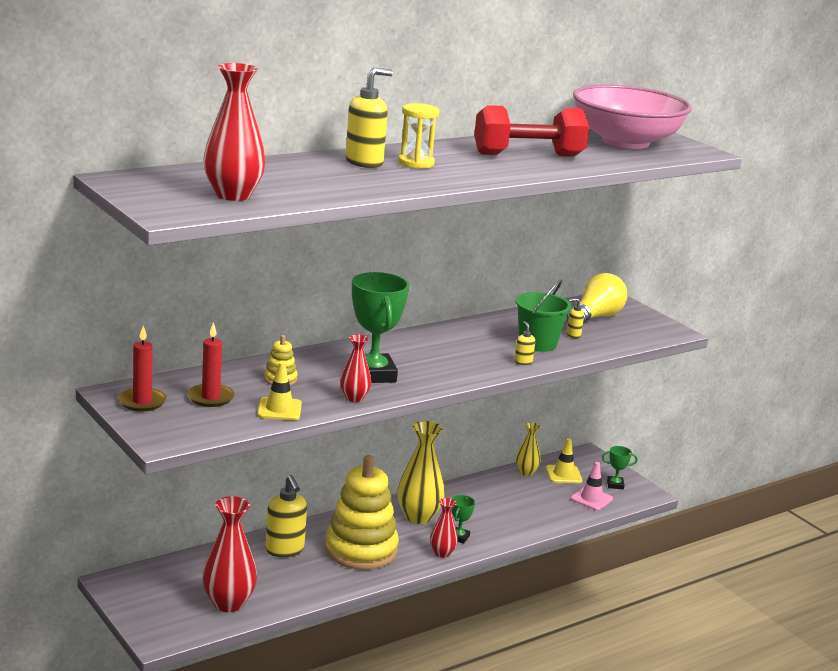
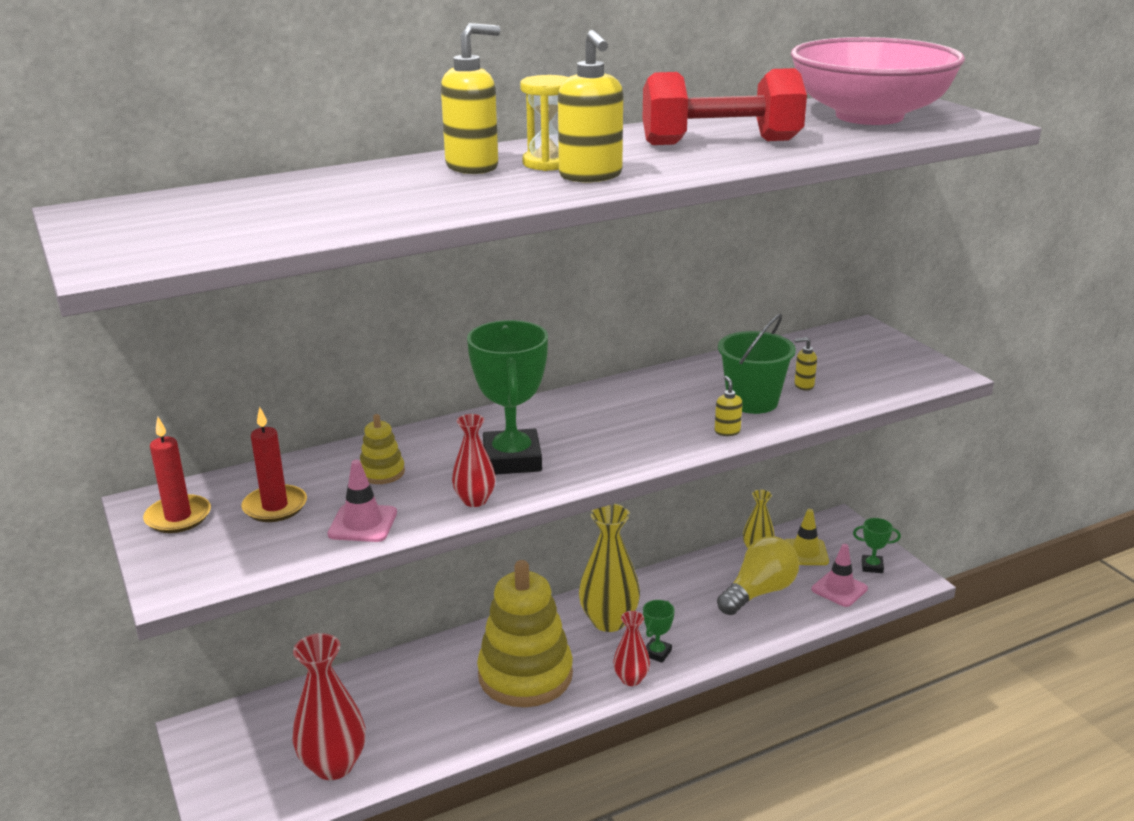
camera: 10 degrees right, 5 degrees up
(233, 195) = (240, 227): red vase -> none
(279, 409) = (363, 523): yellow traffic cone -> pink traffic cone
(285, 550) = (427, 676): yellow soap dispenser -> yellow soap dispenser (591, 176)
(595, 317) = (837, 357): yellow light bulb -> yellow light bulb (759, 592)

